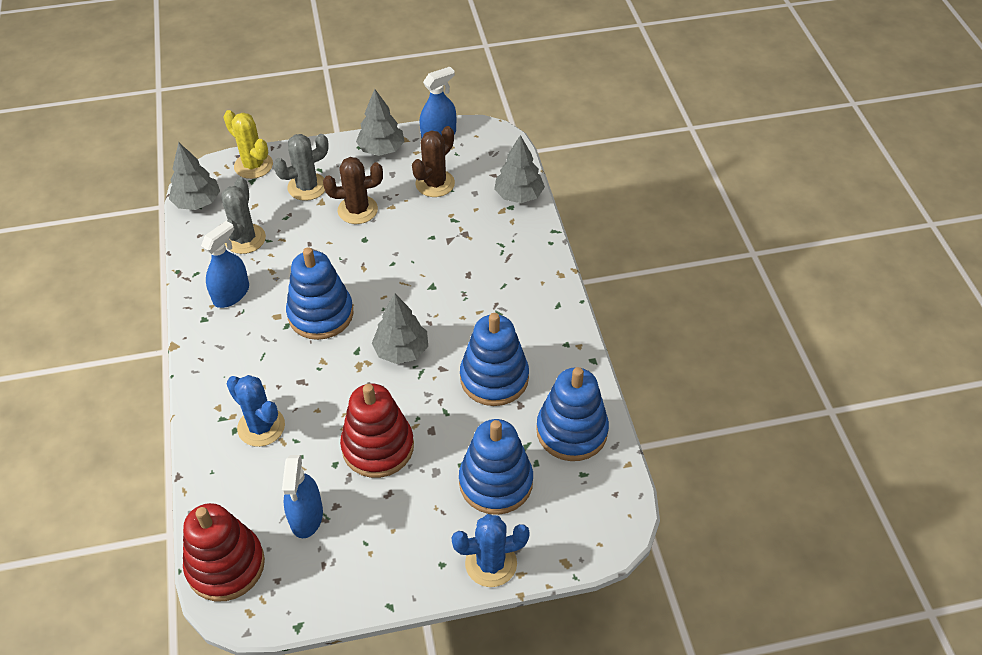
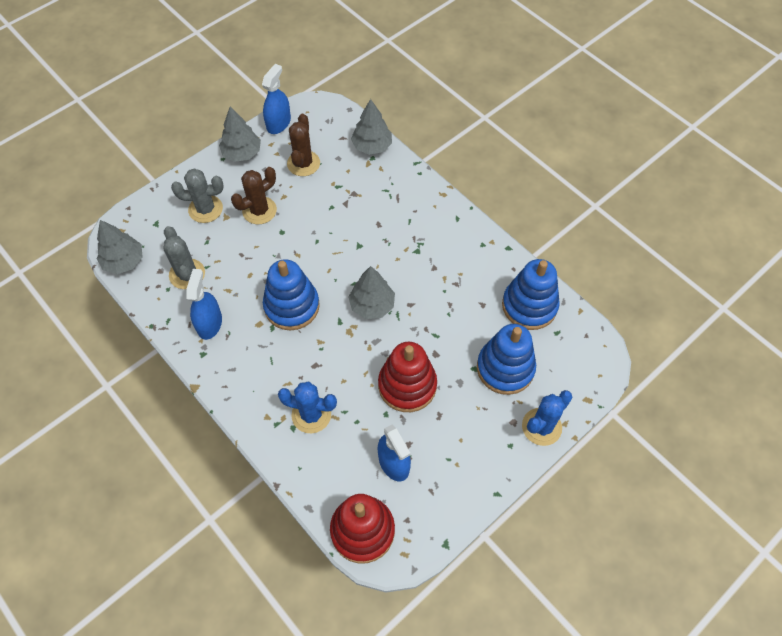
camera: 30 degrees left, 10 degrees up
(253, 165) = (148, 210): yellow cactus -> none
(307, 187) = (205, 209): grey cactus -> grey cactus turned 60 degrees clockwise
(494, 378) = (451, 293): blue stacking toy -> none

